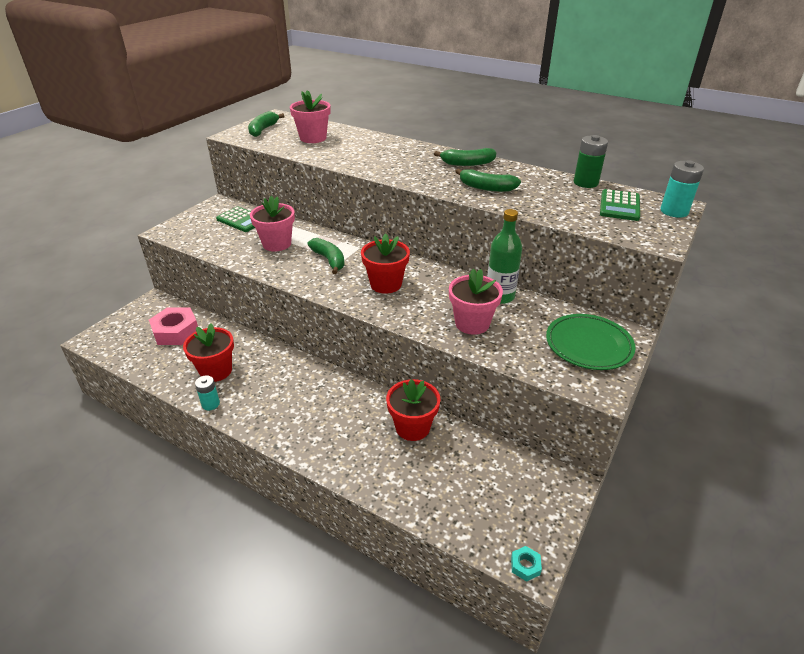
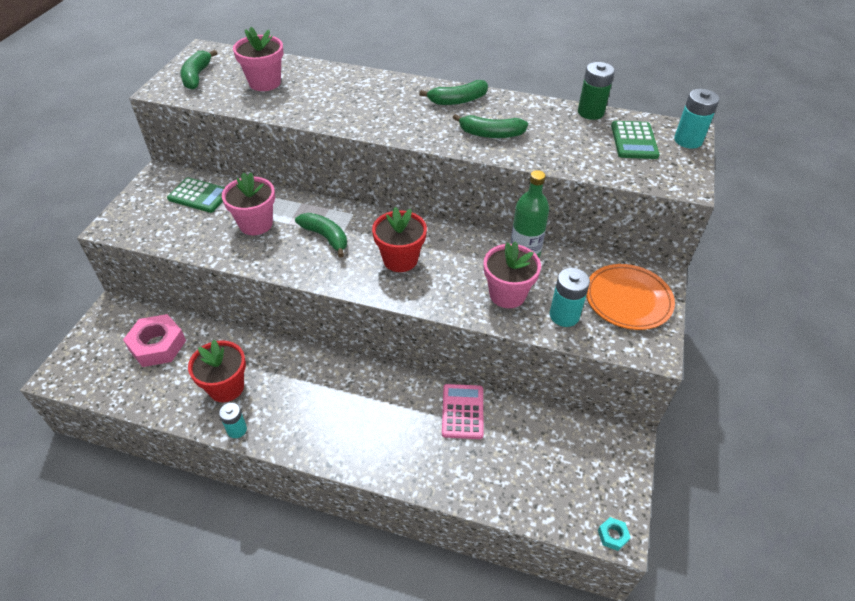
camera: 15 degrees left, 10 degrees up
(412, 427) = (462, 411): red flower pot -> pink calculator
(520, 348) = (564, 315): none -> turquoise battery
(588, 345) = (628, 300): green plate -> orange plate

